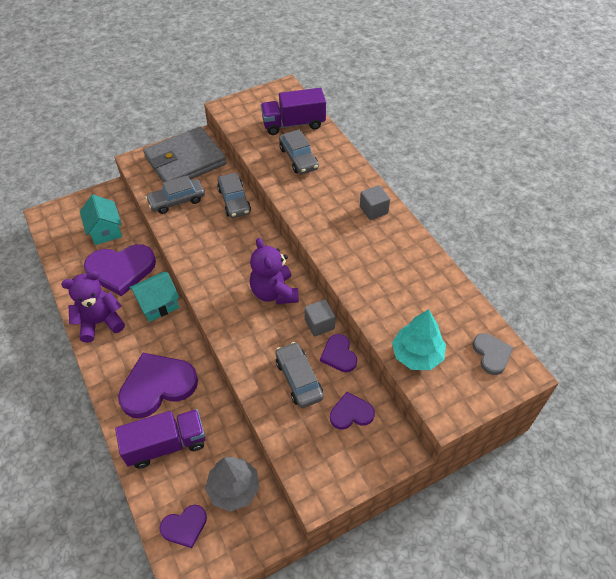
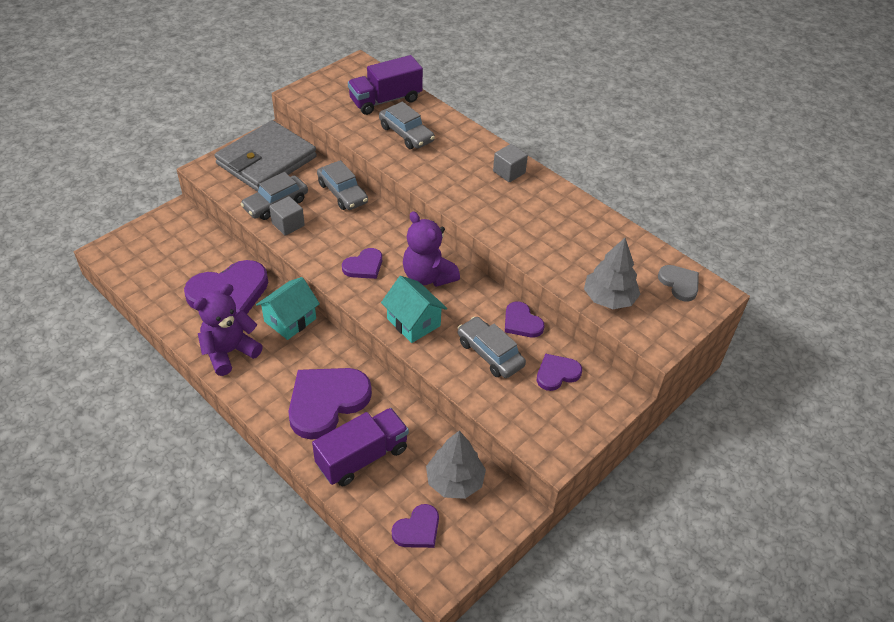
camera: 20 degrees left, 5 degrees down
(105, 230) = (191, 255): turquoise house -> turquoise house (413, 322)
(225, 272) = (364, 266): none -> purple heart
(319, 324) = (489, 297): grey cube -> grey cube (288, 224)
(417, 355) = (609, 298): turquoise tree -> grey tree

